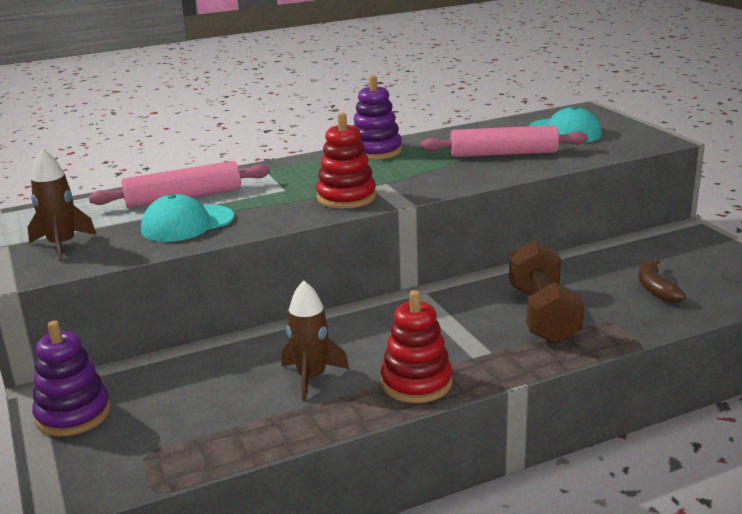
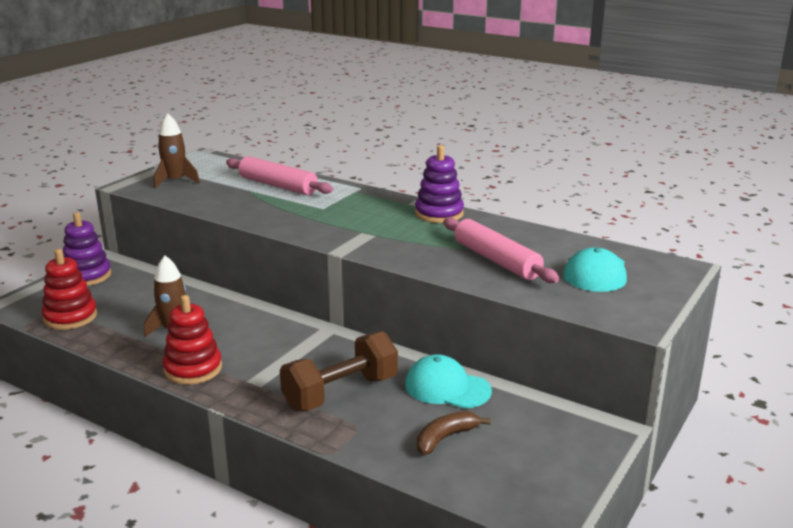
camera: 55 degrees right, 0 degrees up
(187, 224) = (236, 200): turquoise cap -> turquoise cap (447, 388)
(346, 197) = (330, 230): red stacking toy -> red stacking toy (70, 317)

